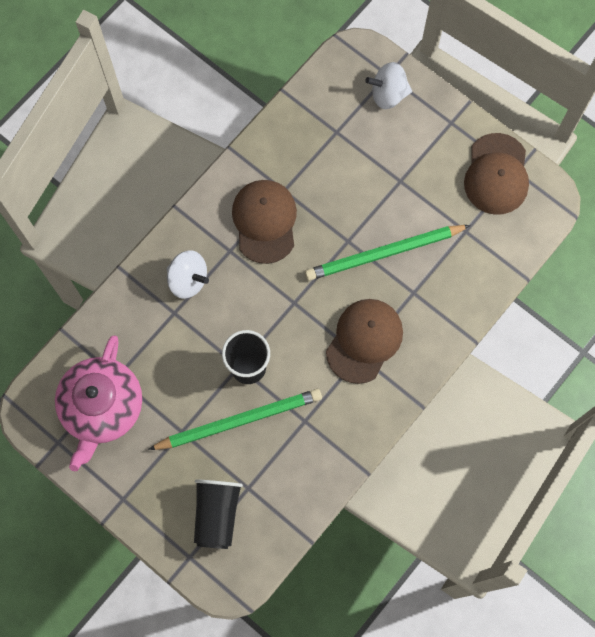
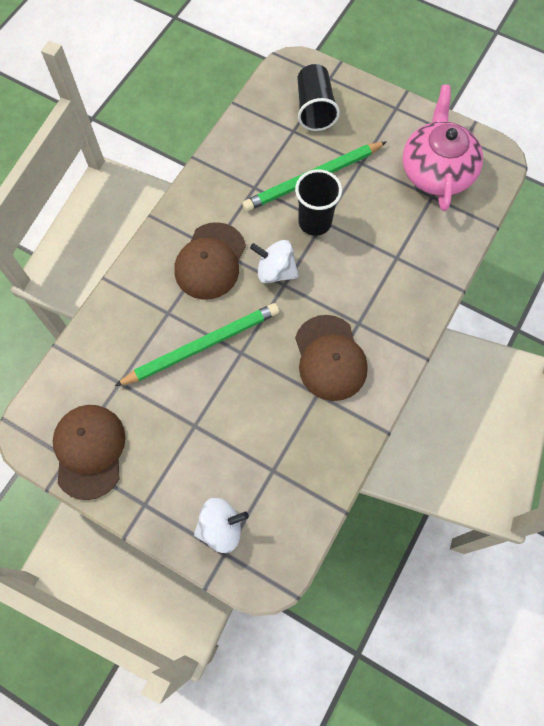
camera: 170 degrees right, 5 degrees down
(188, 280) = (392, 289): white spinning top -> white spinning top (275, 271)

